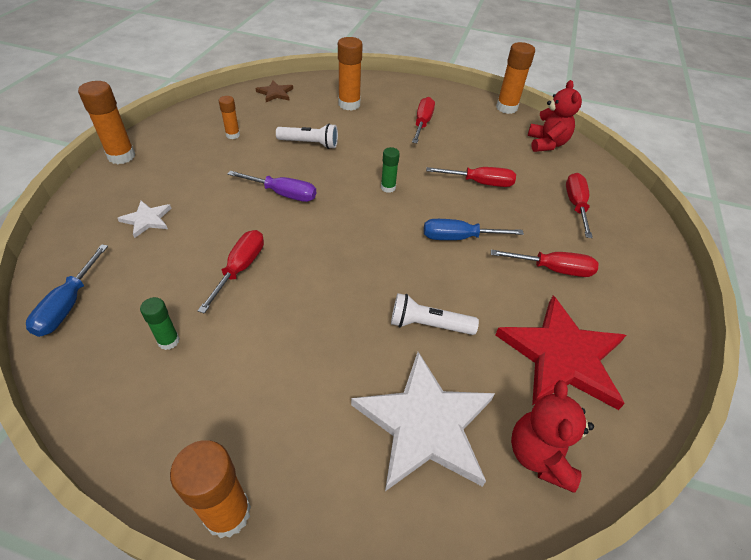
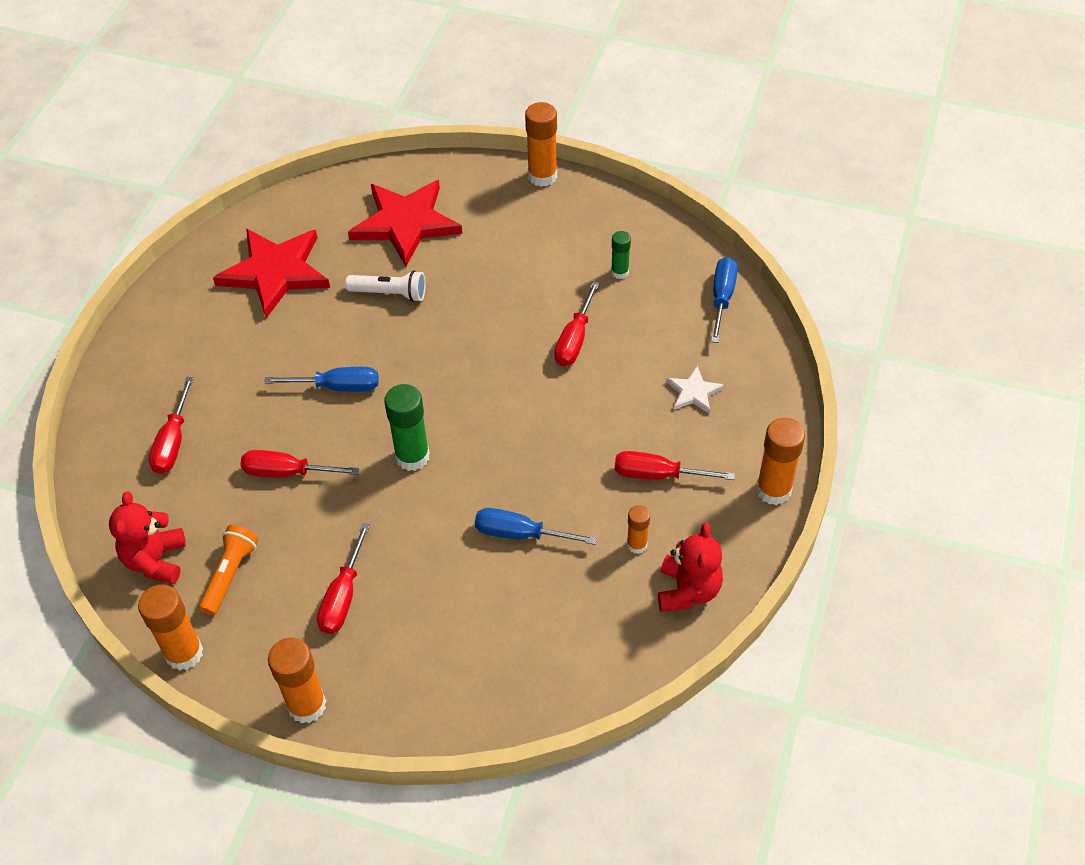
camera: 175 degrees left, 5 degrees up
(275, 93) = (593, 662): brown star -> none
(282, 194) = (546, 438): purple screwdriver -> none
(310, 144) = (521, 534): white flashlight -> blue screwdriver
(349, 104) = (462, 639): orange glue stick -> orange glue stick (307, 705)
(388, 187) = (412, 456): green glue stick -> green glue stick, size x1.75
(425, 424) = (406, 223): white star -> red star
(496, 135) = (230, 574): none -> orange flashlight
(539, 455) = (324, 208): red teddy bear -> red teddy bear (688, 590)
(552, 269) = (245, 353): red screwdriver -> red screwdriver (658, 475)

